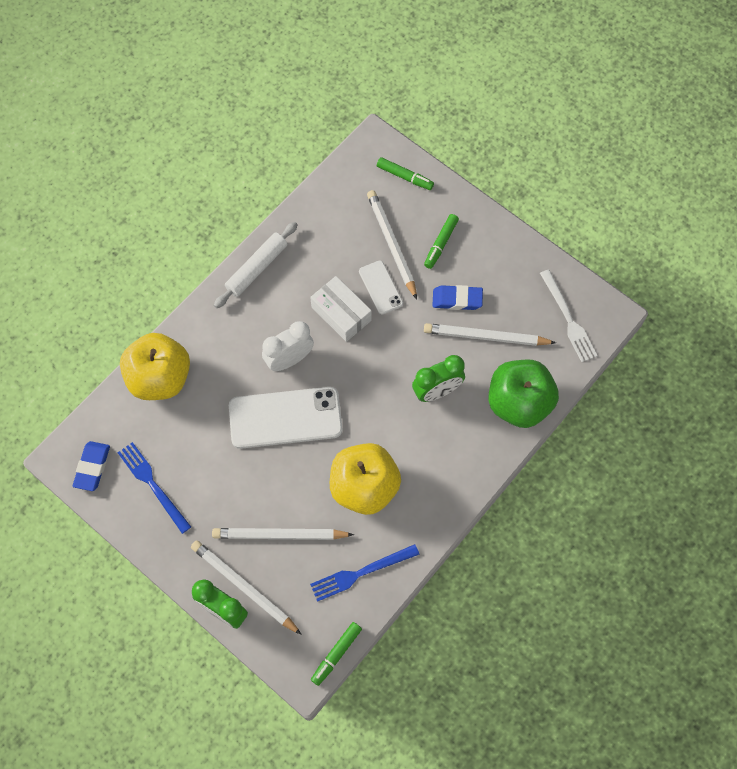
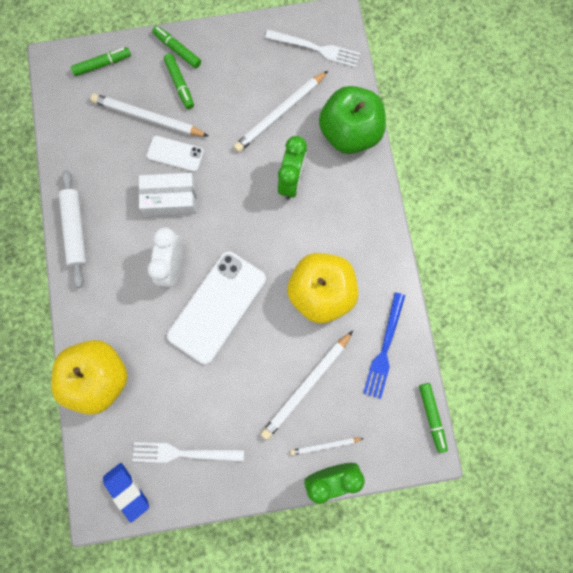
camera: 50 degrees left, 10 degrees up
(153, 485) = (183, 453): blue fork -> white fork
(244, 587) = (325, 445): white pencil -> white pencil, size x0.53
(457, 299) = (233, 109): blue eraser -> none
(467, 219) = (177, 50): none -> green marker

